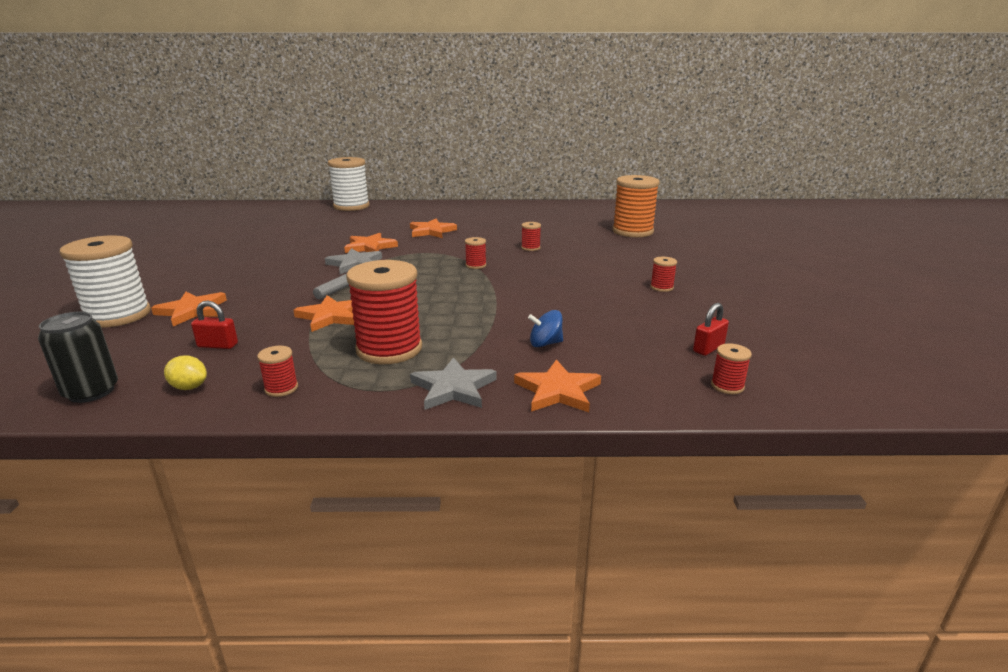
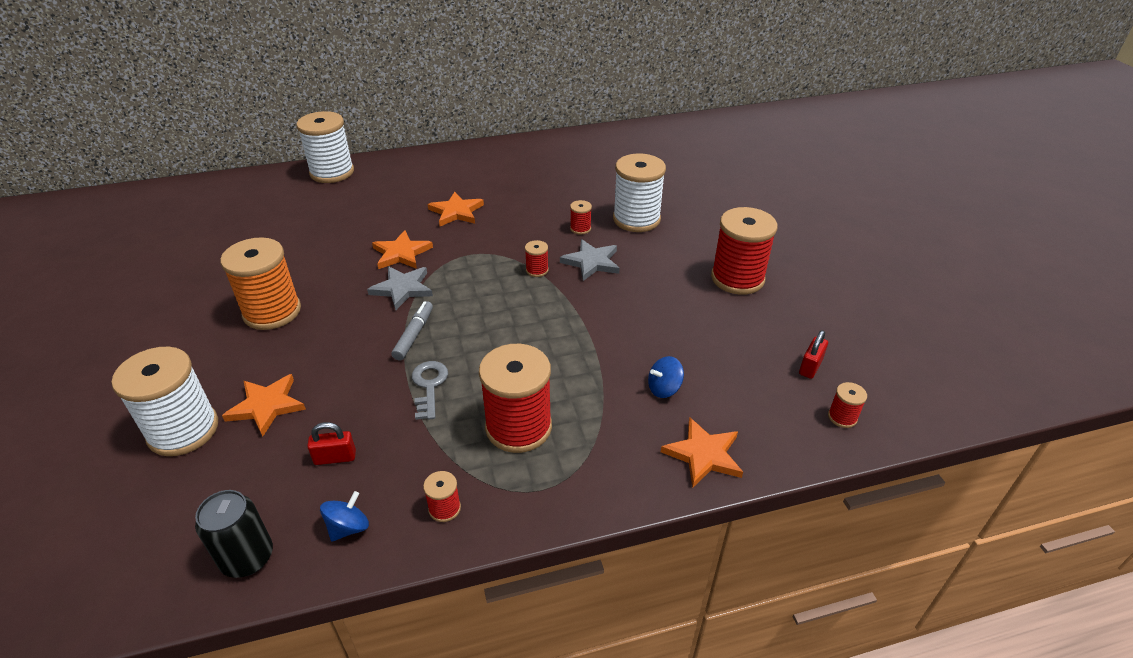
camera: 15 degrees left, 15 degrees up
(189, 387) = (348, 527): yellow lemon -> blue spinning top
(331, 316) = (429, 386): orange star -> grey key
(453, 388) = (609, 471): grey star -> grey star (591, 262)
(585, 247) = (636, 219): none -> white spool
(632, 231) = (673, 182): orange spool -> orange spool (272, 312)
(661, 287) = (737, 278): red spool -> red spool, size x2.30

